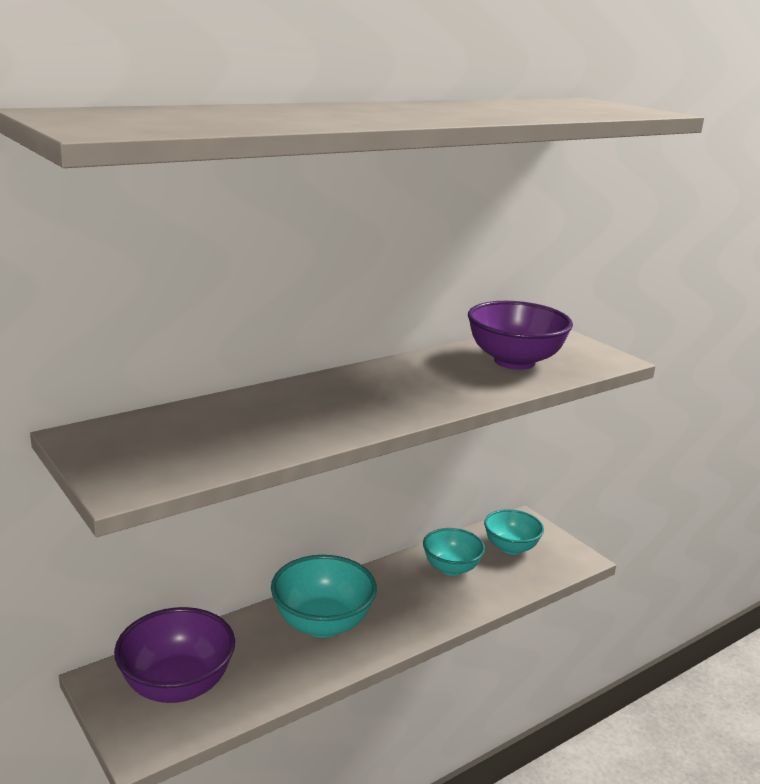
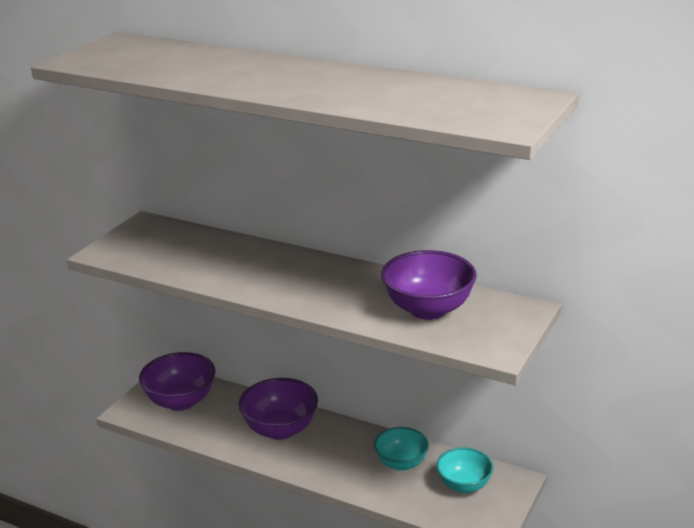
camera: 65 degrees right, 5 degrees up
(322, 624) = (280, 429): turquoise bowl -> purple bowl

